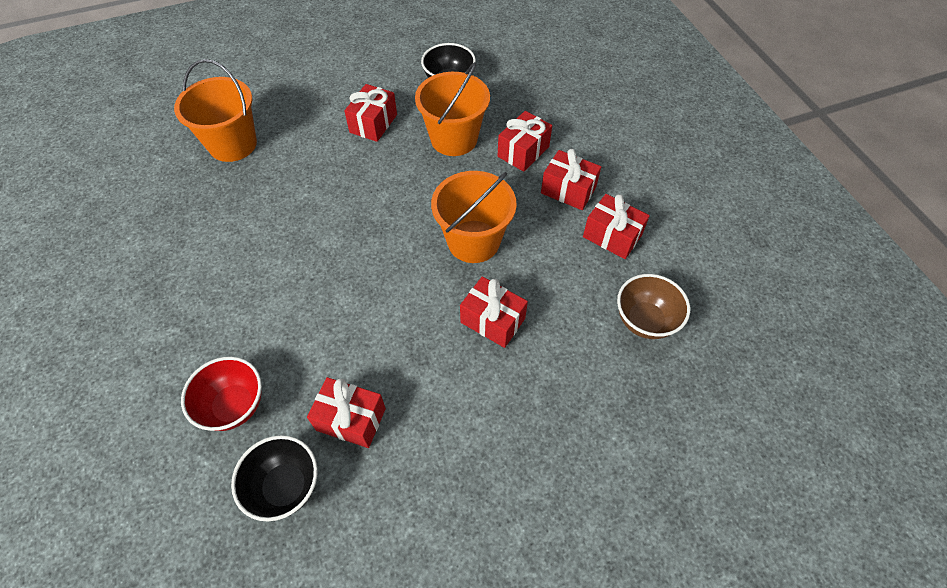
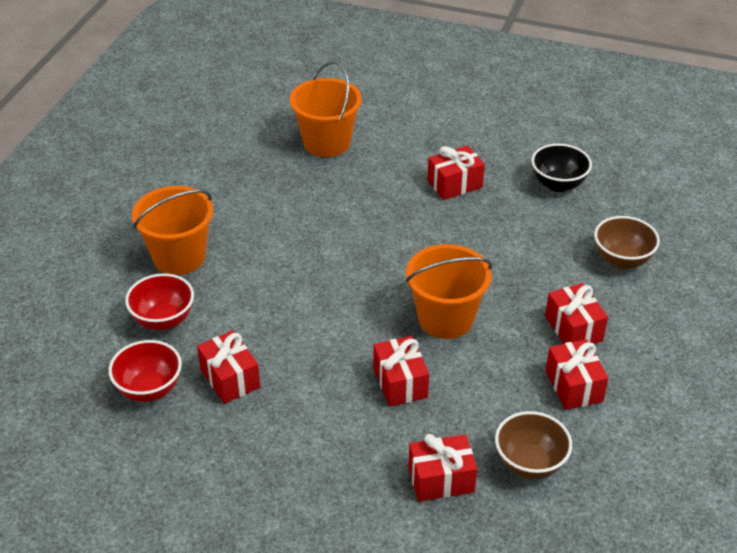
camera: 40 degrees right, 15 degrees down
(285, 486) = (149, 389): black bowl -> red bowl
(454, 139) = (512, 232): orange bucket -> orange bucket (179, 257)
(523, 152) = (565, 276): red gift -> red gift (441, 479)
(547, 116) = (622, 260): none -> brown bowl

